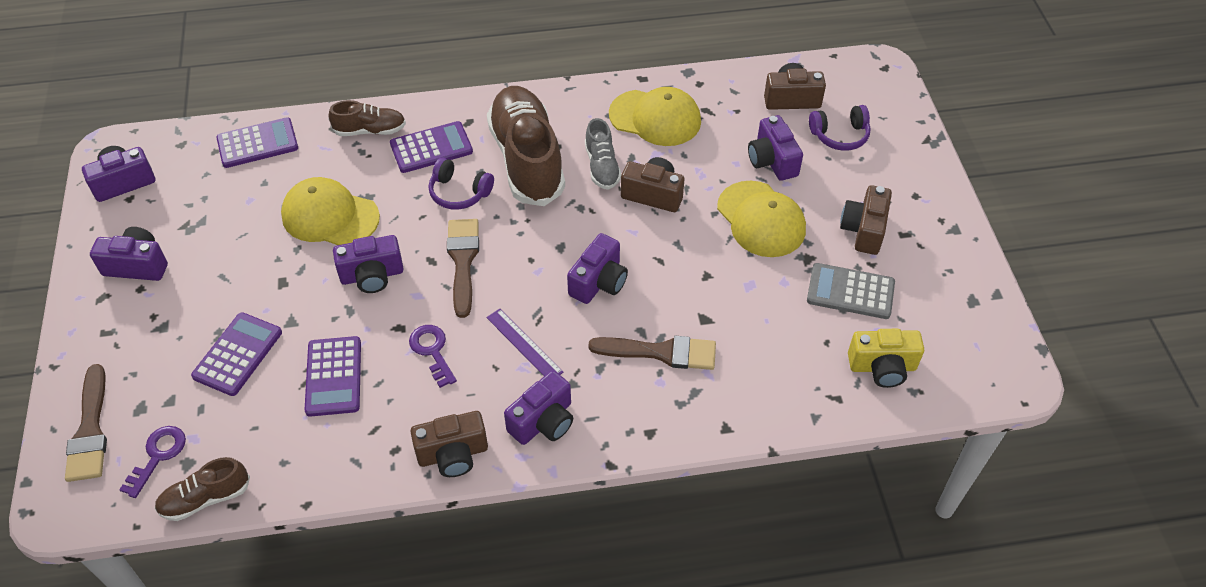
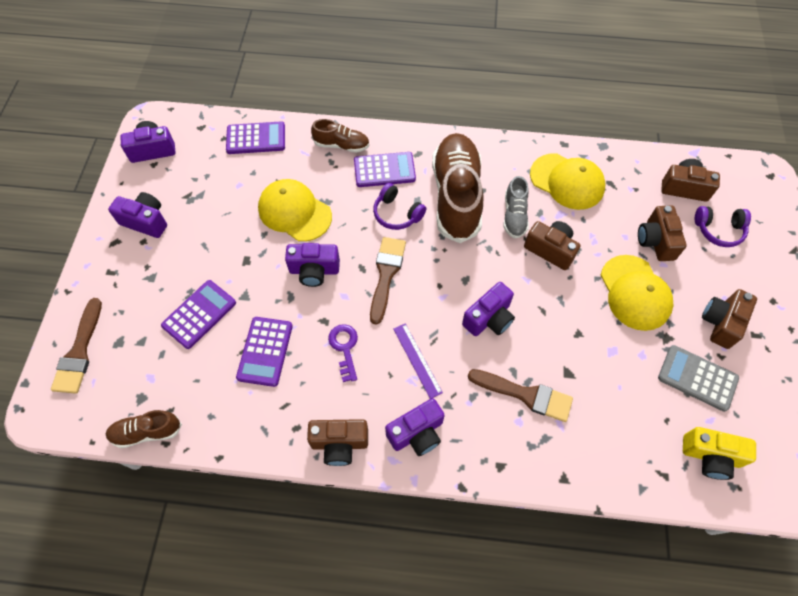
camera: 15 degrees right, 10 degrees up
(158, 456) = (121, 386): purple key -> none
(772, 161) = (656, 241): purple camera -> brown camera

